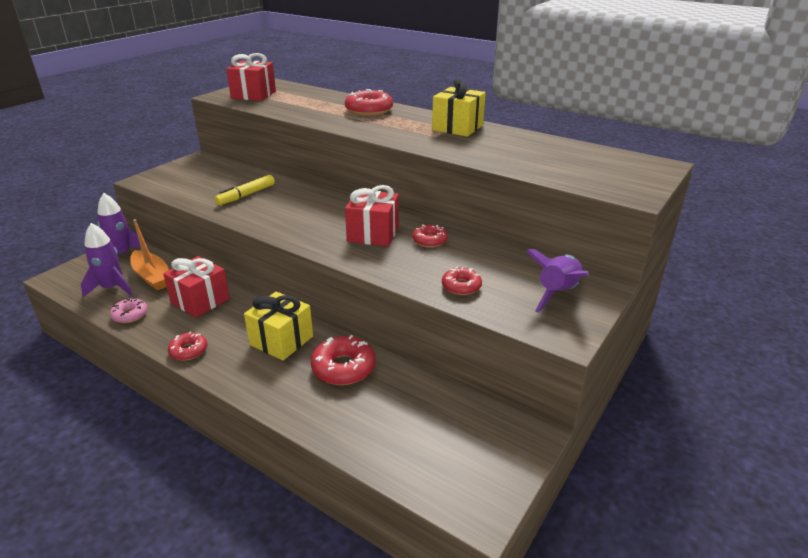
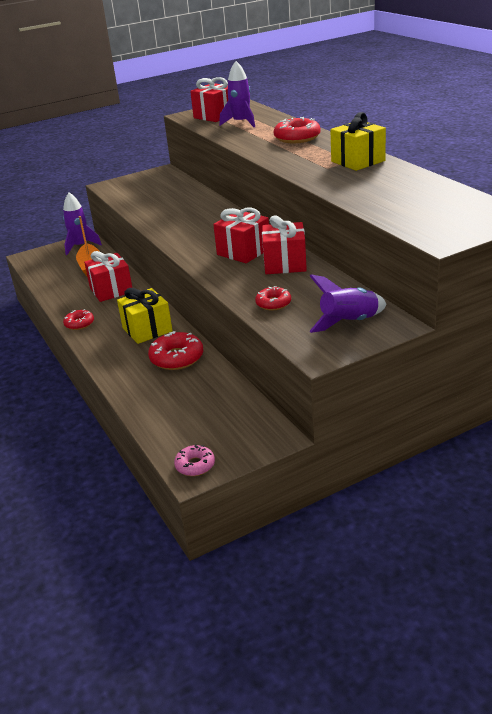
camera: 30 degrees right, 0 degrees up
(112, 288) = (58, 270): purple rocket -> purple rocket (241, 123)
(130, 315) = (58, 291): pink donut -> pink donut (195, 465)
(246, 195) = (173, 206): yellow marker -> none
(429, 240) = (285, 264): red donut -> red gift

